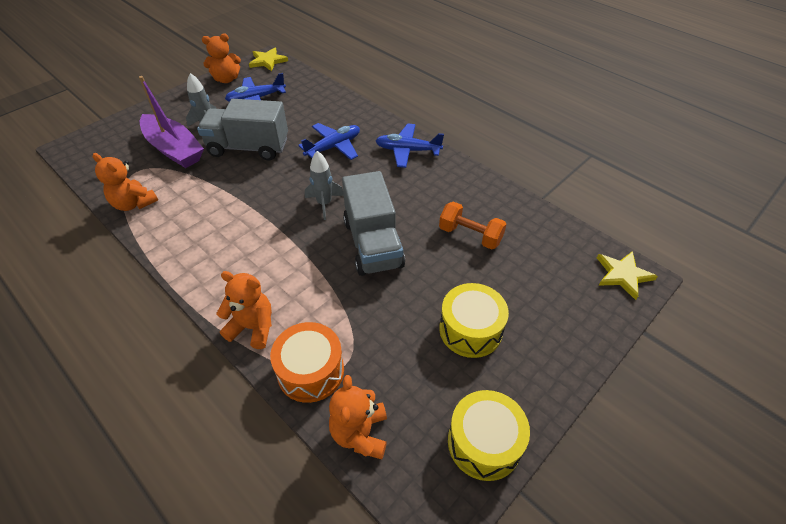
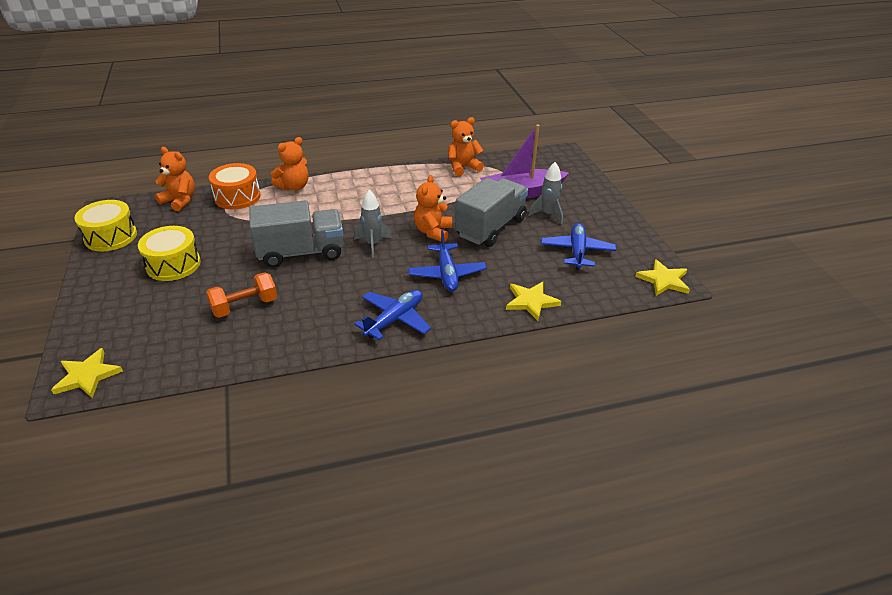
camera: 120 degrees right, 10 degrees down
(226, 79) = (633, 243): orange teddy bear -> orange teddy bear (433, 232)
(335, 102) = (531, 301): none -> yellow star
(373, 244) = (301, 252): grey truck -> grey truck turned 150 degrees clockwise

